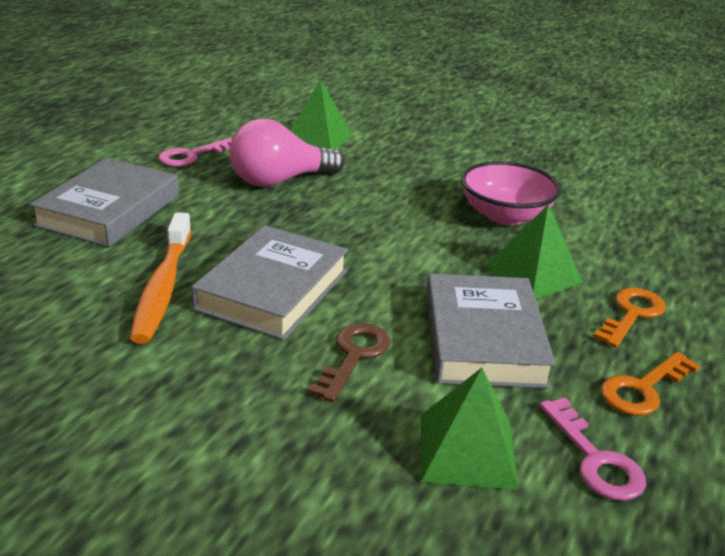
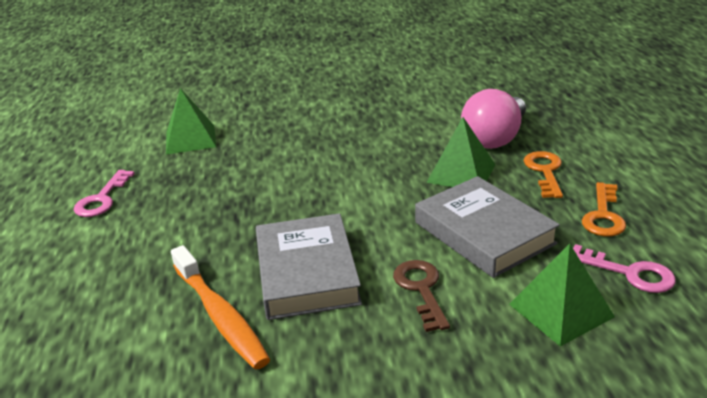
camera: 30 degrees left, 0 degrees up
(109, 210) = (89, 278): grey book -> none
(279, 181) = (203, 187): pink light bulb -> pink light bulb (495, 138)
(505, 215) = (396, 140): pink bowl -> none

